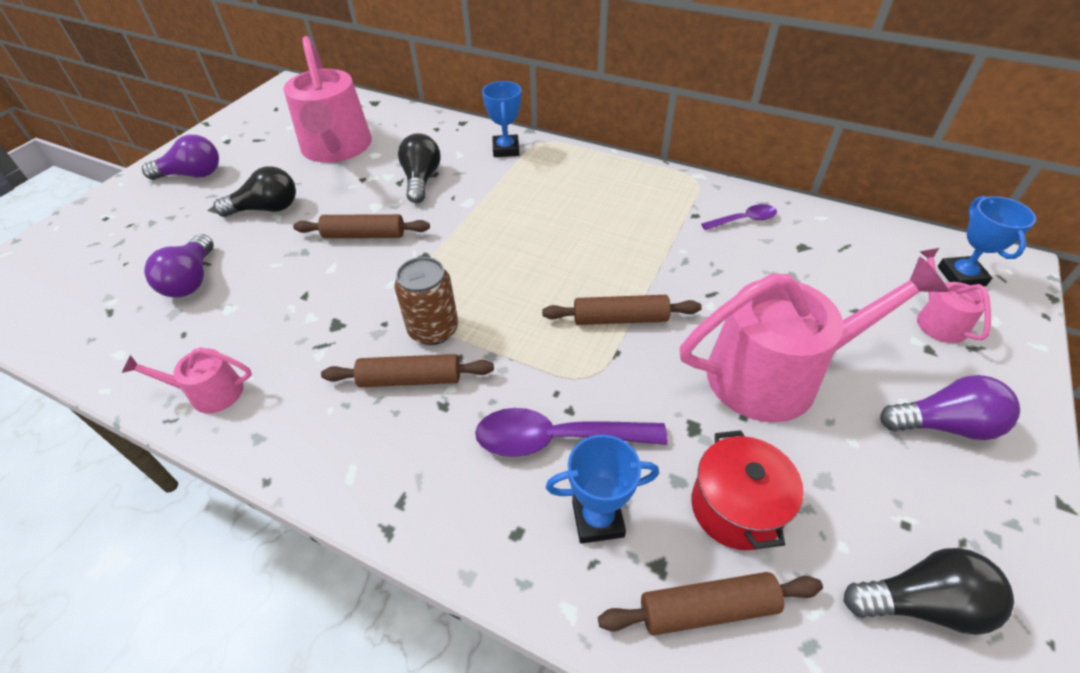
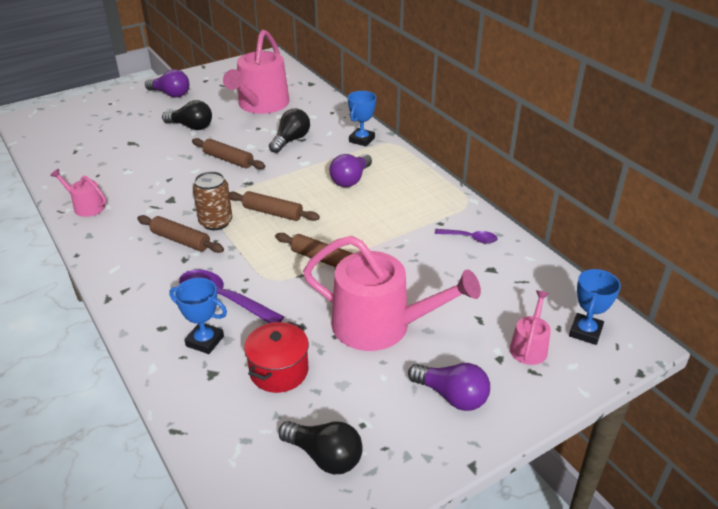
camera: 30 degrees right, 10 degrees down
(191, 280) = (123, 150): purple light bulb -> purple light bulb (350, 180)
(707, 608) = (215, 400): brown rolling pin -> brown rolling pin (273, 213)

